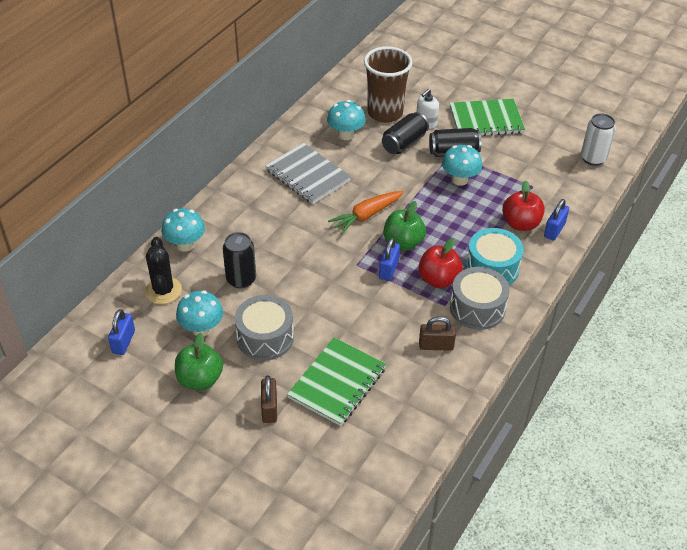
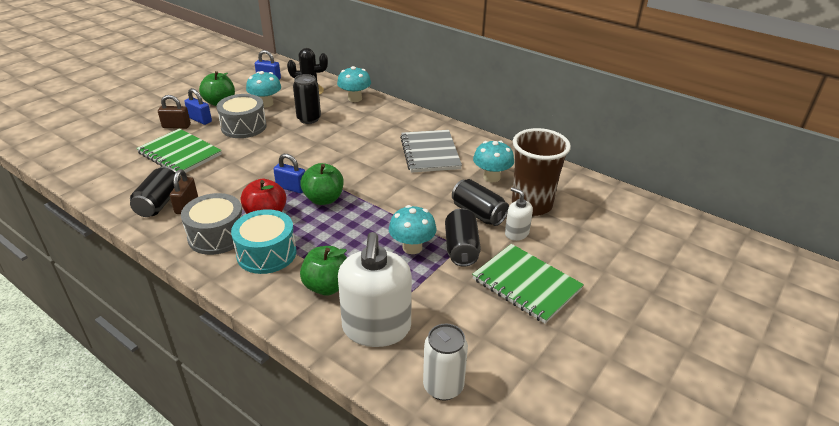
camera: 95 degrees right, 10 degrees down
(308, 175) = (430, 153): grey notebook -> grey notebook turned 60 degrees counterclockwise
(366, 215) = (367, 181): orange carrot -> none
(437, 370) = (159, 203): none -> black can
(486, 120) = (526, 284): green notebook -> green notebook turned 45 degrees counterclockwise
(520, 224) = (327, 286): red apple -> green apple
(554, 230) = (308, 314): blue padlock -> blue padlock (200, 120)
(555, 192) = (376, 328): none -> white soap dispenser

